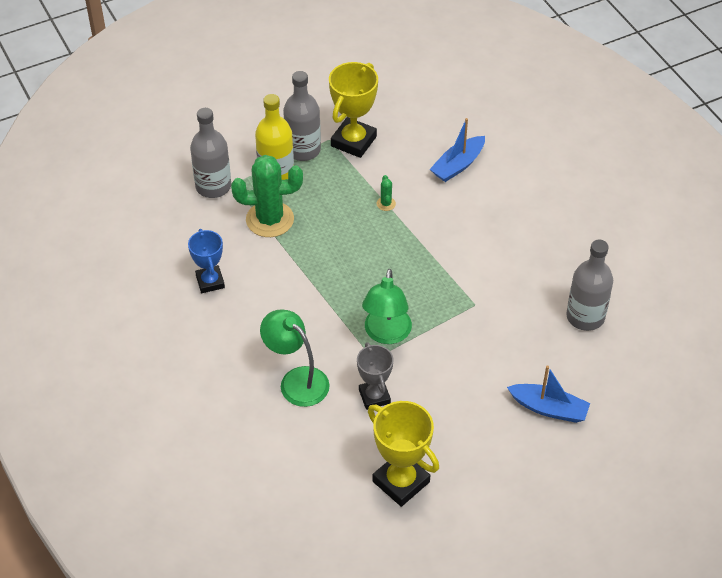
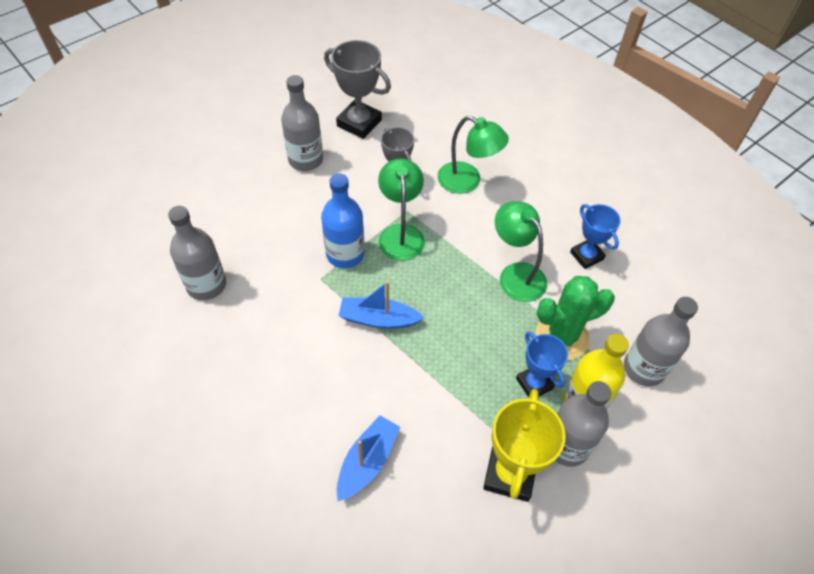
camera: 165 degrees right, 5 degrees up
(286, 276) = (516, 274): none -> green lamp
(309, 191) = (534, 383): none -> blue trophy
(386, 204) = (441, 383): green cactus -> none
(401, 482) = (359, 123): yellow trophy -> grey trophy
(447, 323) = (345, 254): none -> blue bottle
(473, 440) = (305, 160): none -> grey bottle
(549, 408) = (242, 194): blue boat -> blue boat (378, 319)

